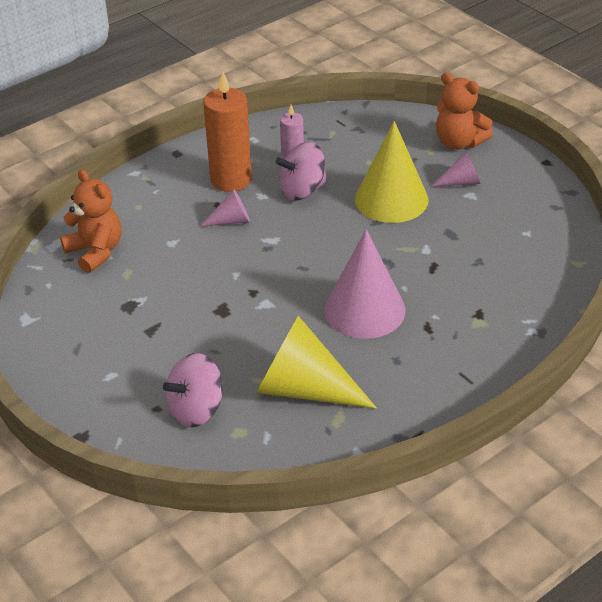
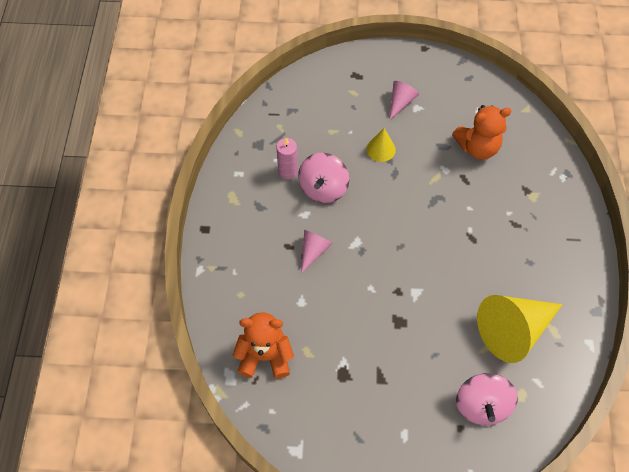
camera: 50 degrees left, 20 degrees up
(231, 180) = (269, 219): orange candle -> none
(364, 310) = (471, 244): pink cone -> none
(391, 199) = (381, 149): yellow cone -> yellow cone, size x0.49
(459, 142) = (361, 72): orange teddy bear -> orange teddy bear (477, 147)

